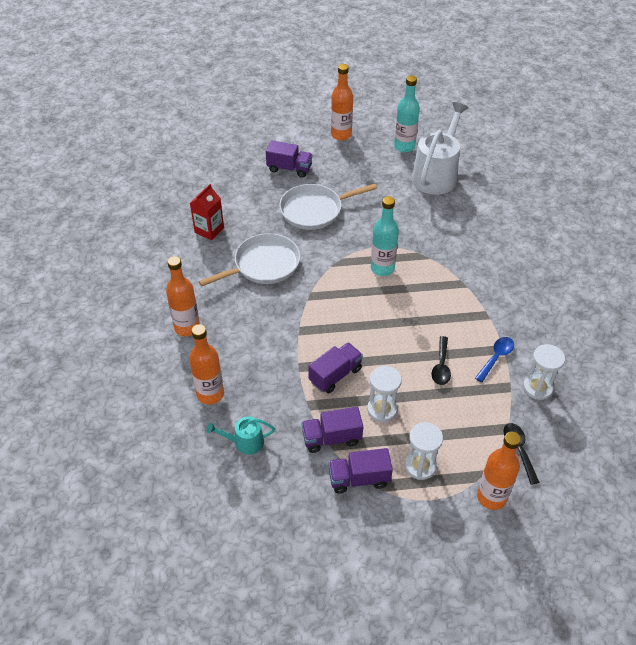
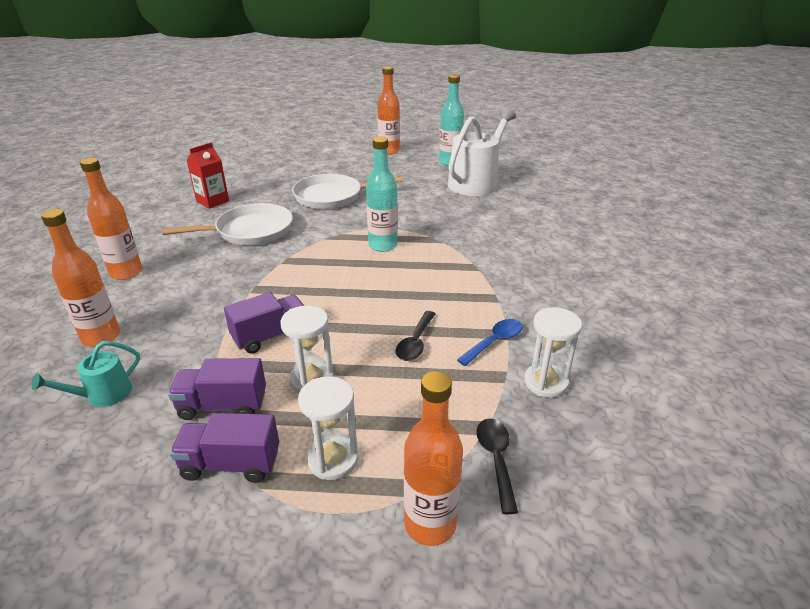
camera: 10 degrees right, 15 degrees down
(245, 442) = (103, 394): turquoise watering can -> turquoise watering can turned 45 degrees counterclockwise
(289, 168) = (324, 168): purple truck -> none

